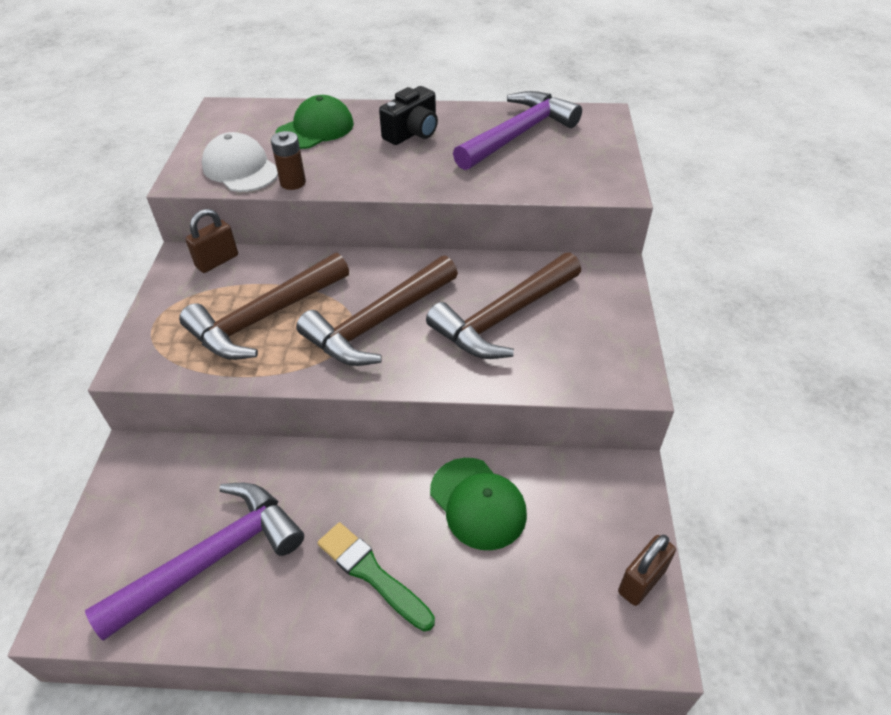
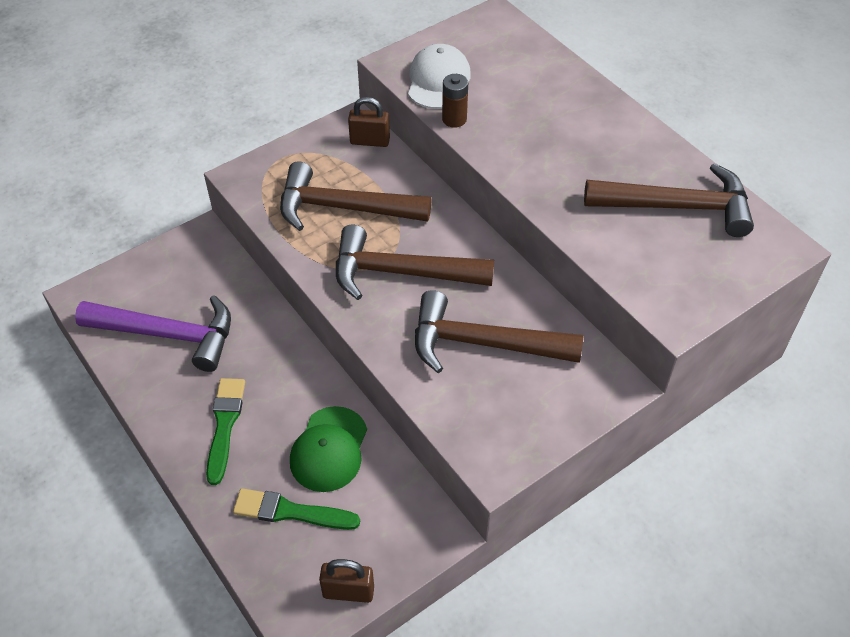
camera: 50 degrees right, 5 degrees up
(315, 129) = (533, 83): green cap -> none
(412, 133) = (597, 141): black camera -> none
(518, 134) = (678, 207): purple hammer -> brown hammer
(519, 576) = (291, 512): none -> green brush

